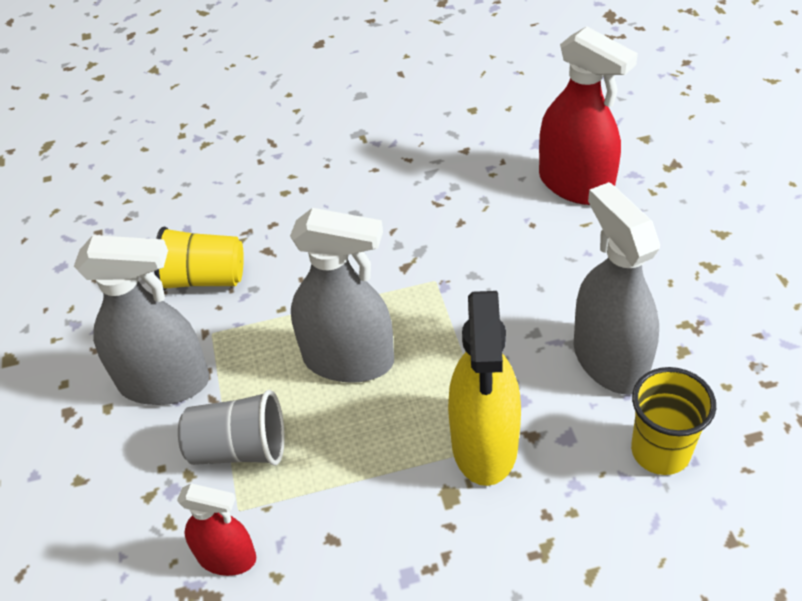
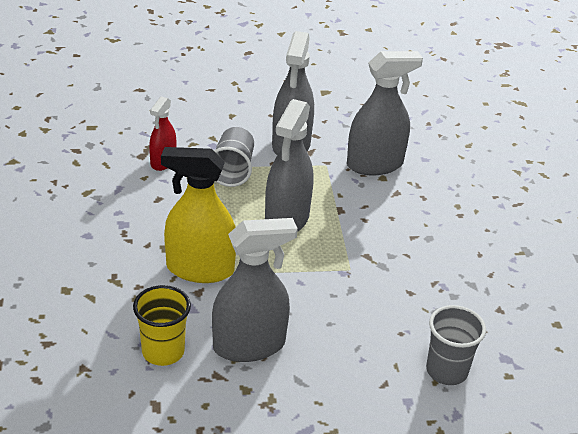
camera: 90 degrees right, 10 degrees down
(204, 278) = (375, 164): yellow cup -> grey spray bottle
(576, 184) = (446, 371): red spray bottle -> grey cup

